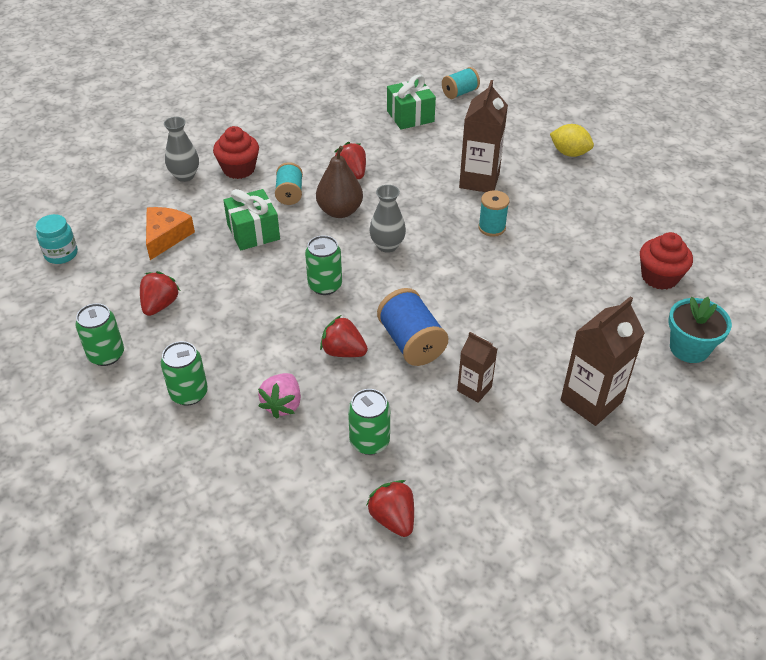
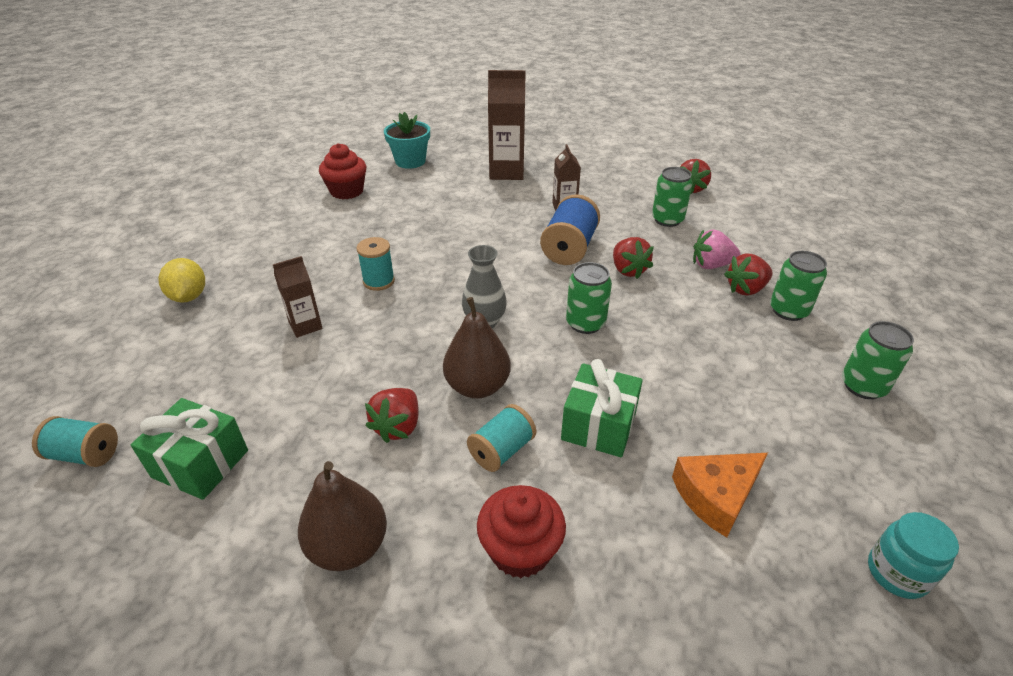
camera: 135 degrees left, 5 degrees down
(160, 305) = (775, 404): red strawberry -> red strawberry (746, 289)
(185, 176) = (611, 604): grey vase -> none
(282, 404) = (711, 265): pink strawberry -> pink strawberry turned 150 degrees counterclockwise
(308, 133) = (349, 547): none -> brown pear
(479, 180) = (305, 326): brown carton -> brown carton, size x0.58

